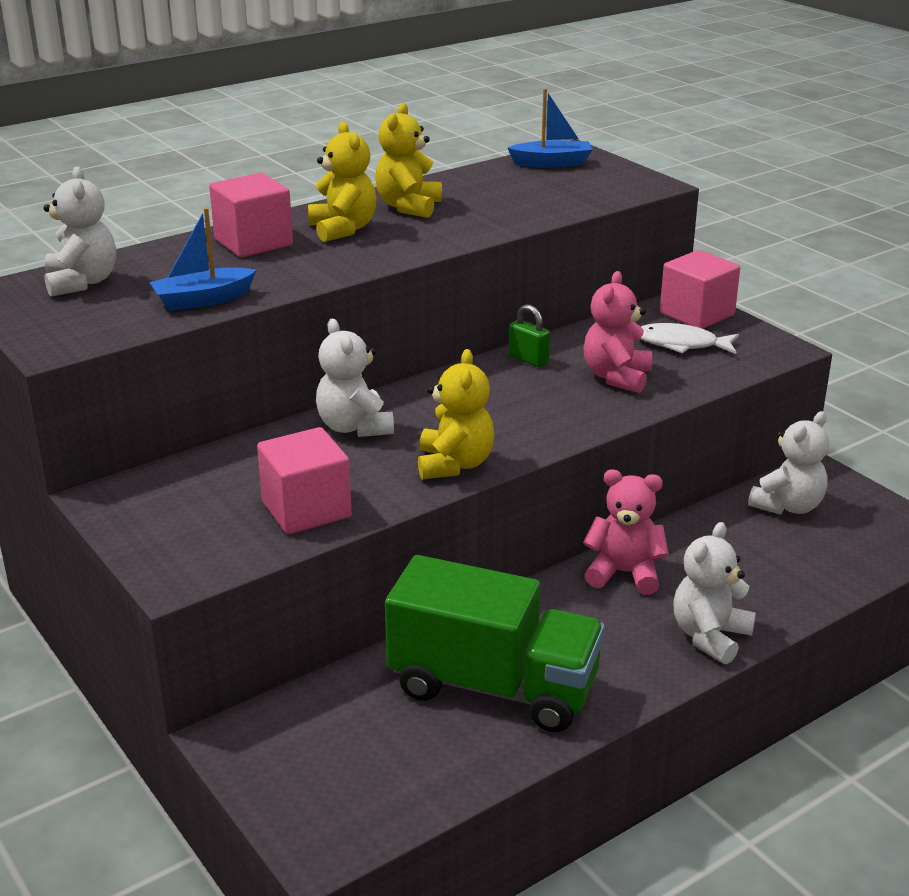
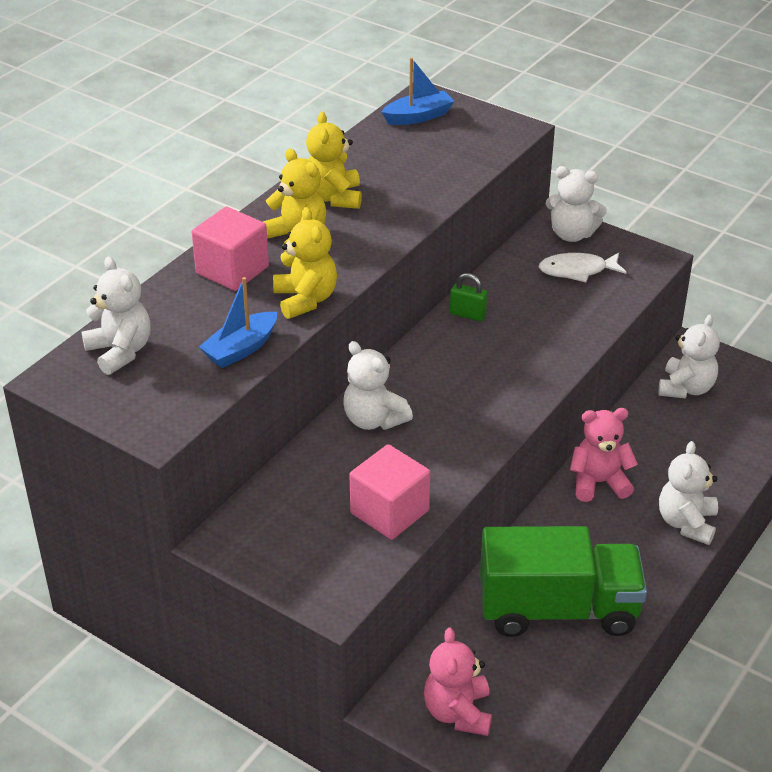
camera: 20 degrees left, 10 degrees up
(454, 464) = (475, 438): yellow teddy bear -> yellow teddy bear (305, 300)
(616, 377) = (547, 318): pink teddy bear -> pink teddy bear (458, 712)
(697, 314) = (572, 234): pink cube -> white teddy bear

